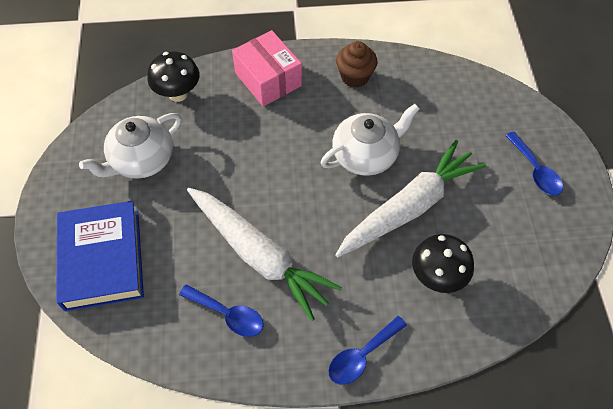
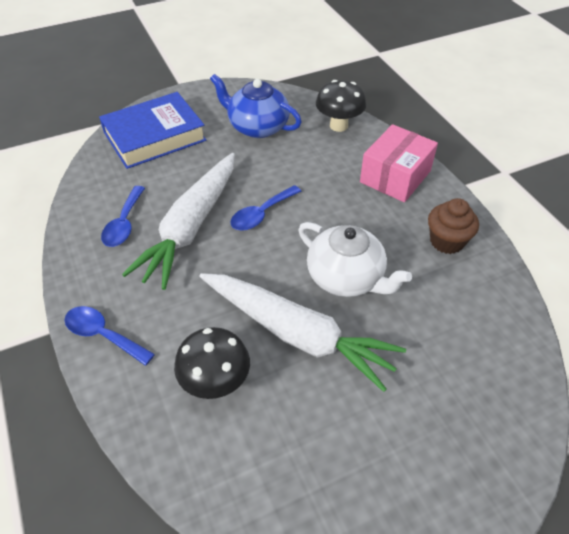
camera: 70 degrees right, 10 degrees down
(141, 160) = (257, 127): white teapot -> blue teapot
(535, 171) = (422, 469): blue spoon -> blue spoon (261, 214)

